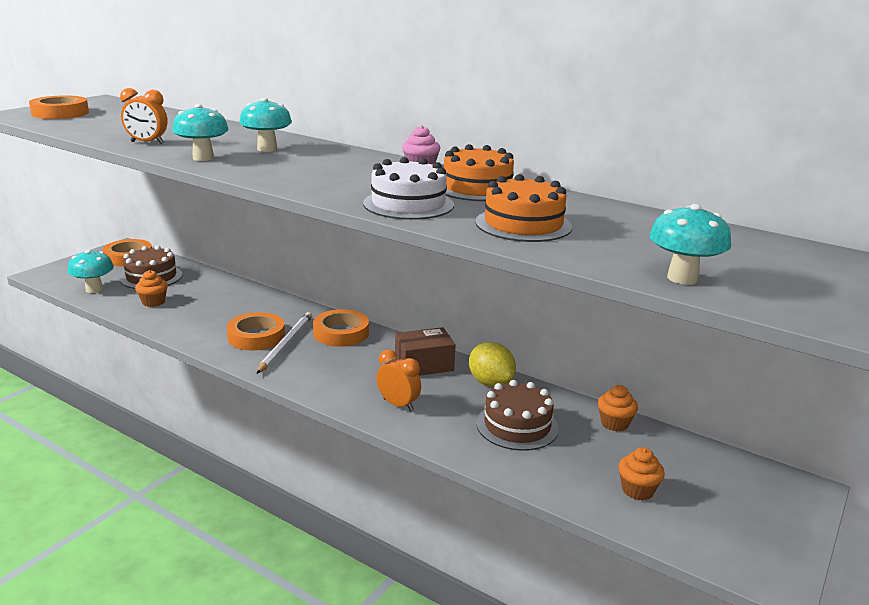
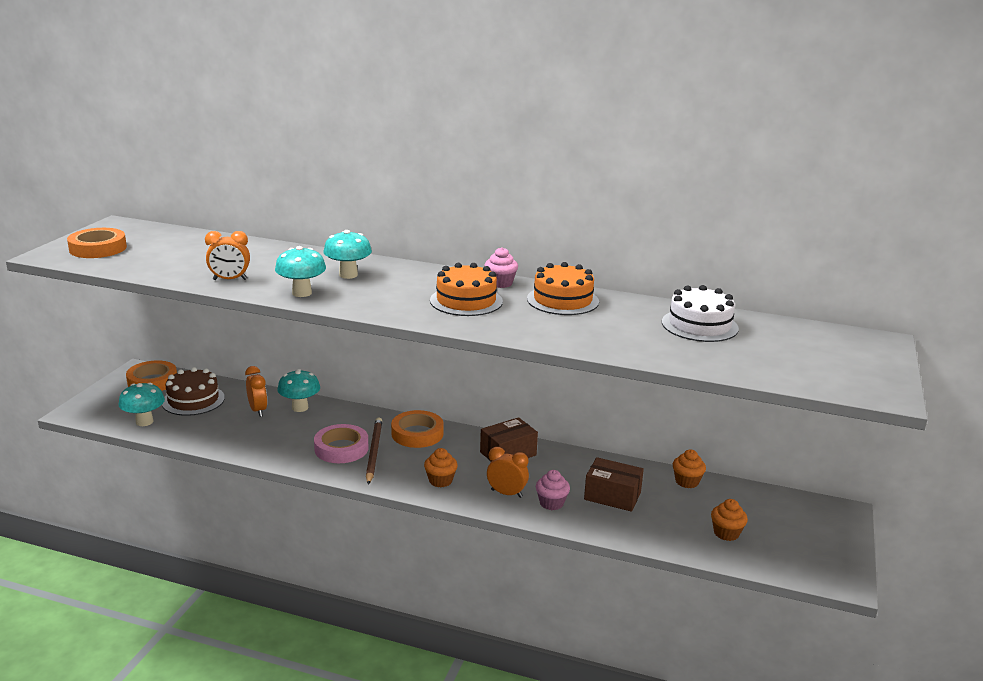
camera: 15 degrees left, 0 degrees up
(153, 302) = (216, 427): orange cupcake -> orange cupcake (440, 481)
(202, 292) = (258, 410): none -> orange clock
(256, 336) = (341, 448): orange tape -> pink tape
(286, 344) = (374, 452): white pencil -> brown pencil
(408, 204) = (522, 325): white cake -> white cake (699, 325)
(442, 422) = (551, 503): none -> pink cupcake
(490, 383) = (572, 462): yellow lemon -> none
(517, 425) = (612, 496): brown cake -> brown box
(523, 224) = (625, 335): orange cake -> orange cake (466, 301)
(682, 278) = (765, 371): turquoise mushroom -> turquoise mushroom (300, 408)

